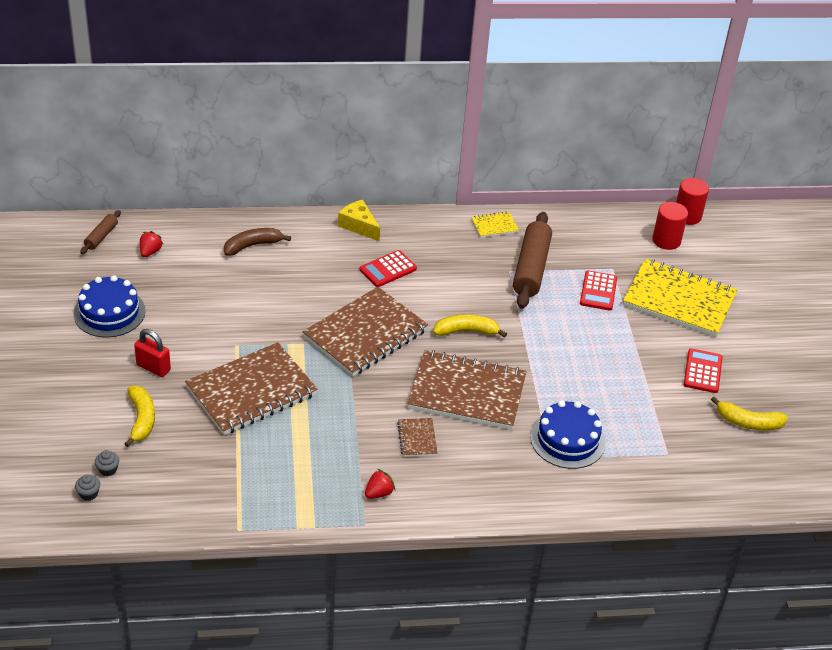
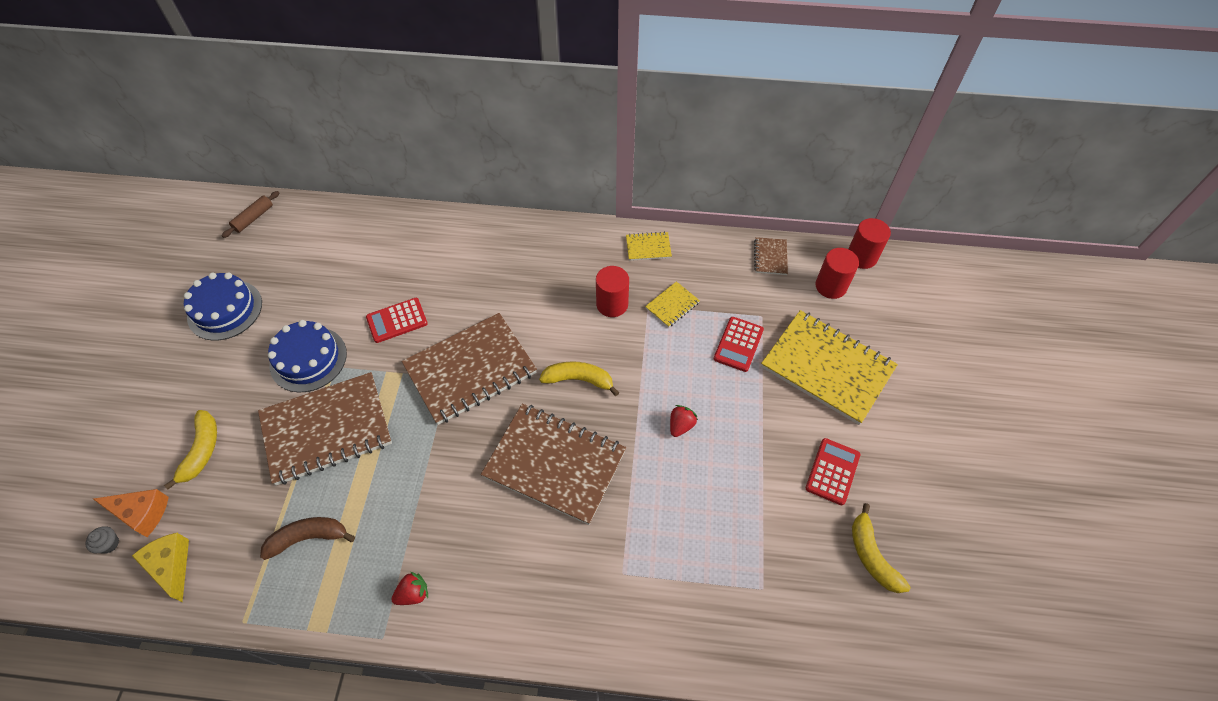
camera: 15 degrees right, 15 degrees up
(108, 470) = (142, 513): grey cupcake -> orange cheese
(150, 252) = (292, 241): red strawberry -> red strawberry (681, 425)
(153, 368) = (240, 384): red padlock -> none
(252, 245) = (394, 245): brown banana -> brown banana (308, 538)
(359, 226) = (508, 232): yellow cheese -> yellow cheese (171, 566)
(388, 269) = (520, 289): red calculator -> red calculator (397, 320)
(417, 438) = (480, 521): brown notebook -> brown notebook (770, 257)
(476, 272) = (612, 304): none -> red cylinder
(531, 268) = (672, 305): brown rolling pin -> yellow notebook
(567, 440) = (649, 549): blue cake -> blue cake (308, 359)
(748, 422) = (872, 555): yellow banana -> yellow banana turned 45 degrees clockwise

